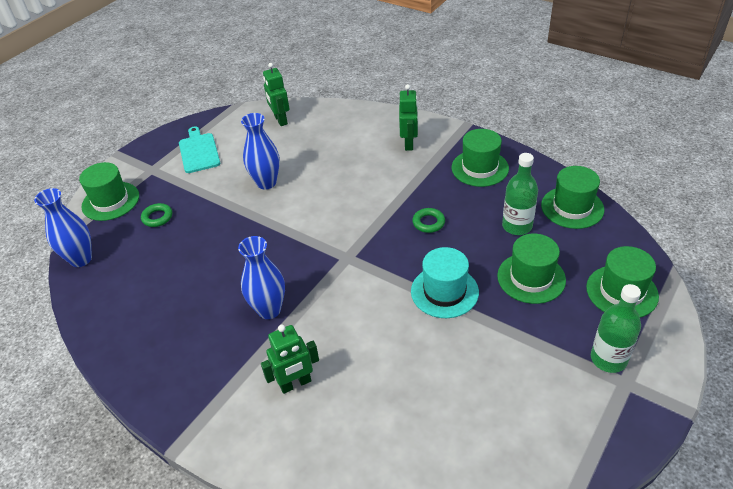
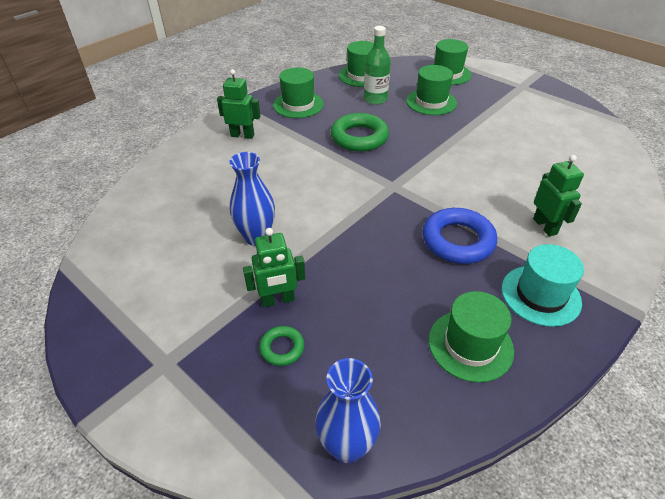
camera: 85 degrees left, 0 degrees up
(110, 201) = (219, 417): green hat -> green hat (470, 345)
(199, 151) = (153, 305): turquoise cutting board -> none
(269, 310) = (458, 240): blue vase -> blue ring
(280, 120) = (136, 221): green robot -> green robot (278, 300)
(428, 223) = (359, 137): green ring -> green ring, size x1.96
(444, 291) = (441, 139): turquoise hat -> turquoise hat (540, 295)
(608, 359) = (504, 88): green bottle -> none

